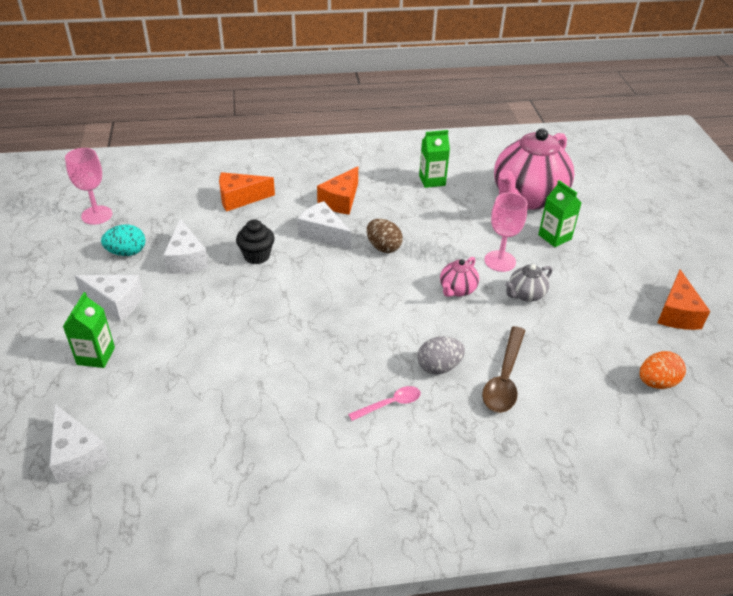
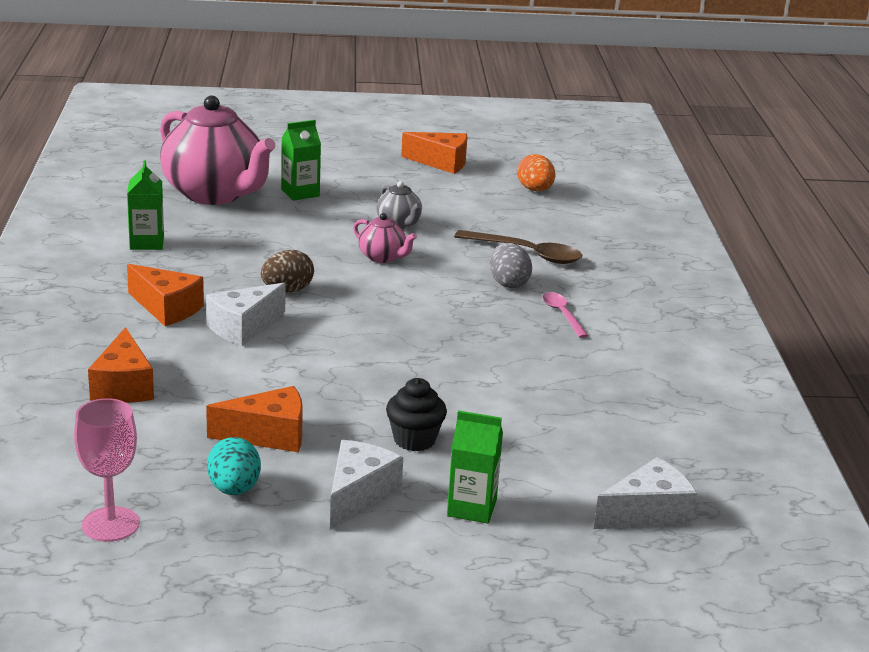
camera: 85 degrees left, 15 degrees down
(186, 259) = (268, 435): white cheese -> orange cheese
(257, 256) = (278, 378): black cupcake -> black cupcake (414, 440)
(500, 261) = (336, 228): pink goblet -> none

